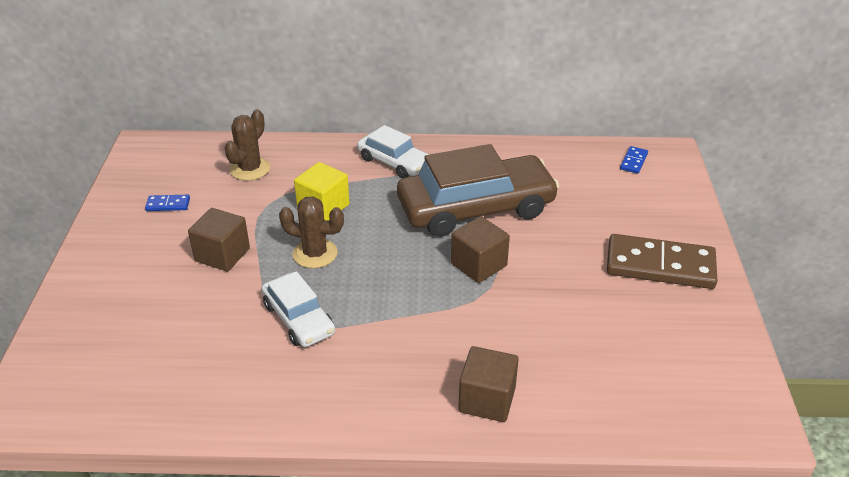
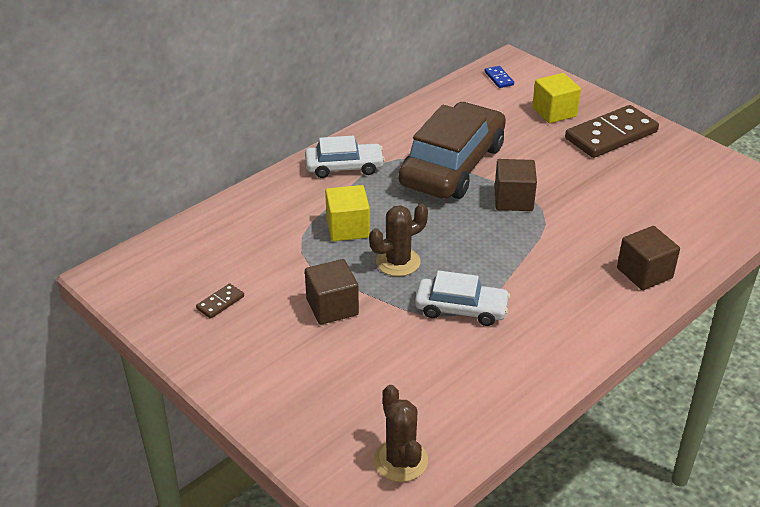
camera: 45 degrees left, 0 degrees up
(168, 204) = (220, 302): blue domino -> brown domino
(250, 169) = (240, 236): brown cactus -> brown cactus (400, 460)
(638, 216) = (554, 112): none -> yellow cube

